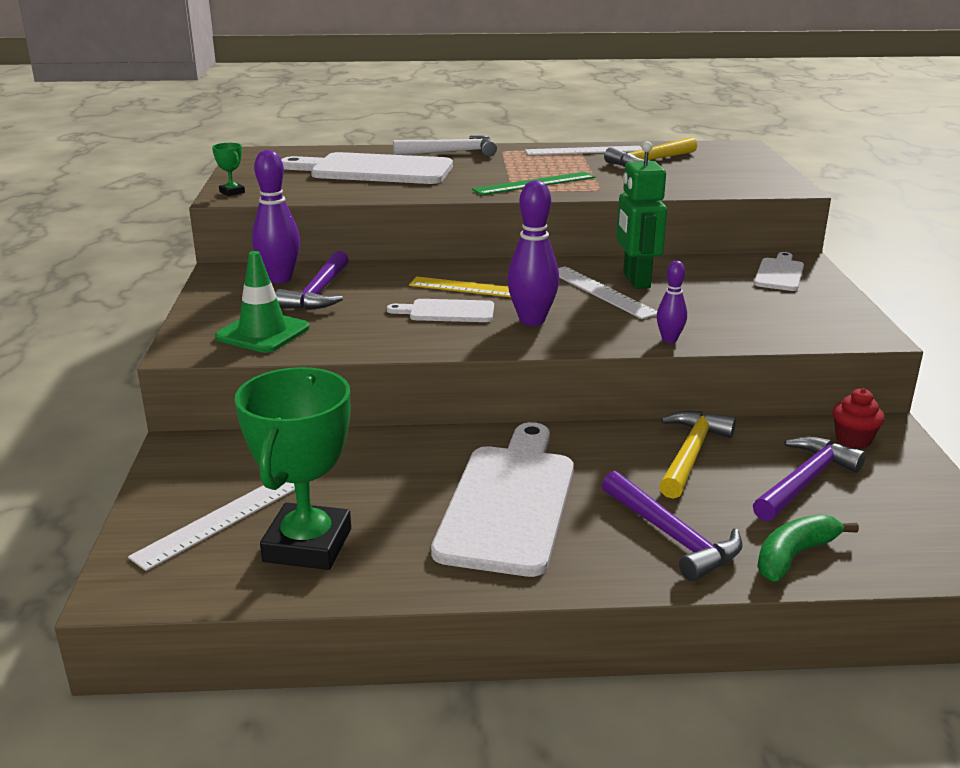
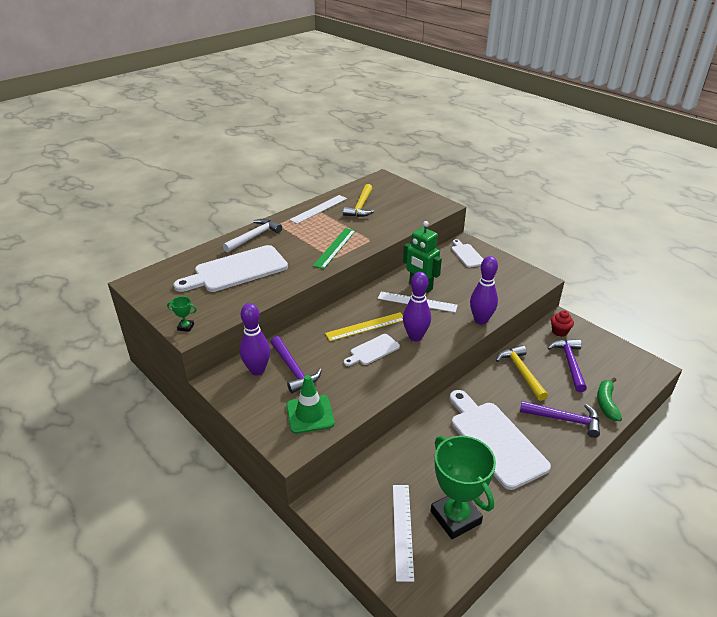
camera: 40 degrees left, 10 degrees up
(669, 339) = (481, 320): purple bowling pin -> purple bowling pin, size x1.78

